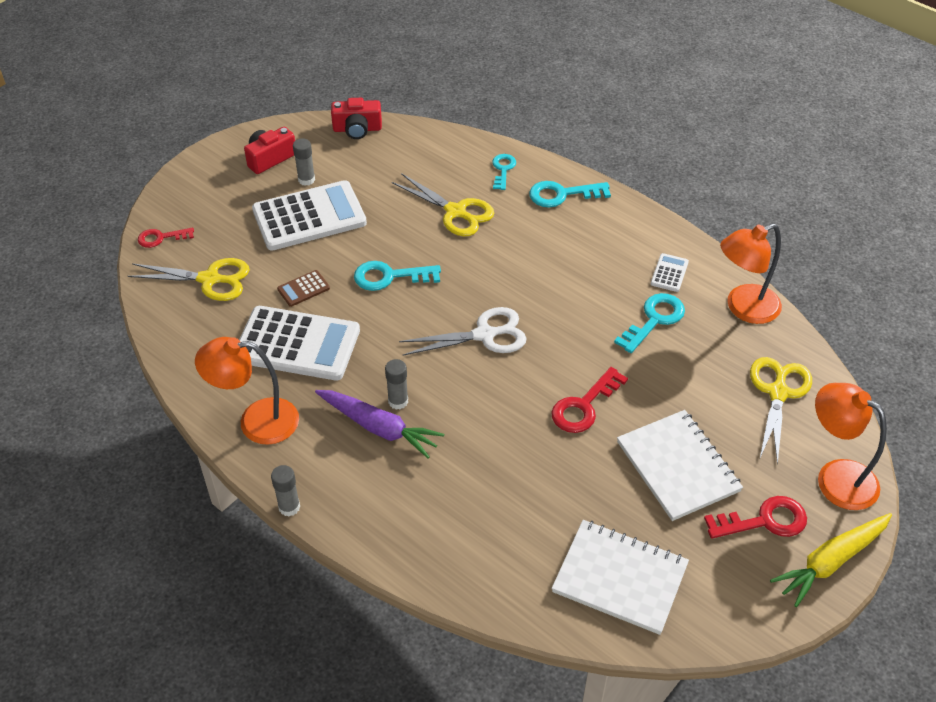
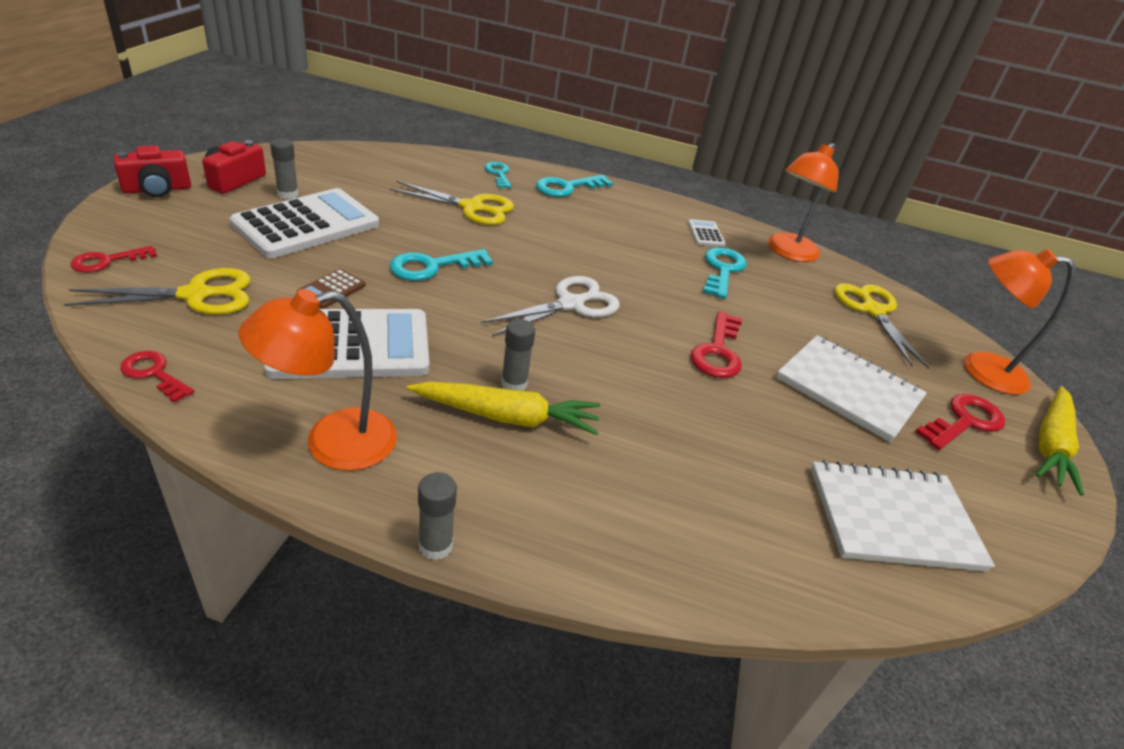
camera: 30 degrees left, 10 degrees down
(167, 344) = (154, 374): none -> red key
(357, 129) = (327, 153): red camera -> red camera (157, 189)
(379, 428) = (507, 417): purple carrot -> yellow carrot

